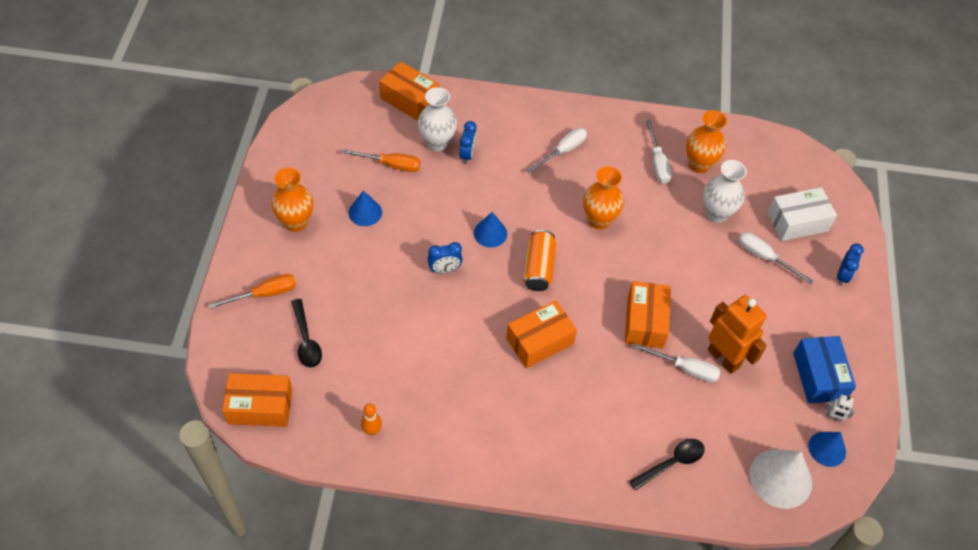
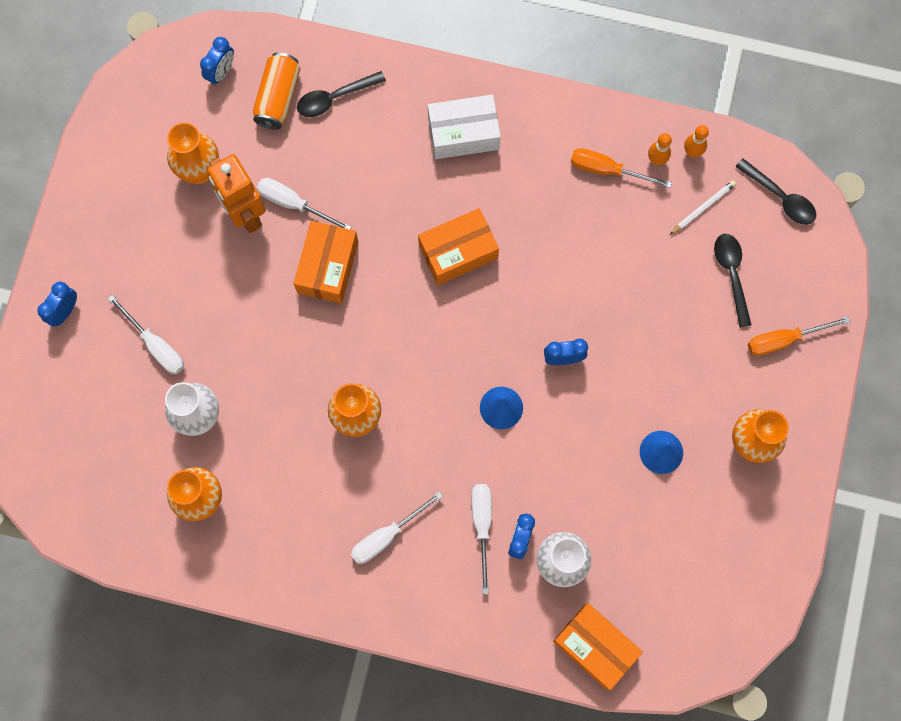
camera: 170 degrees left, 20 degrees up
(260, 406) = (780, 197): orange box -> black spoon
(330, 392) = (703, 208): none -> white pencil
(339, 440) = (692, 152): none -> orange bowling pin
(391, 165) = (625, 528): orange screwdriver -> orange screwdriver (607, 170)
(538, 268) = (446, 351): orange can -> orange can (278, 97)
(657, 163) = (259, 506): white screwdriver -> white screwdriver (482, 525)
(772, 390) = (200, 171): none -> orange vase
(780, 478) = (221, 72): white cone -> blue clock
(797, 222) = (96, 395): white box -> white box (463, 133)
(819, 376) = (140, 182): blue box -> none
(827, 449) = (160, 99): blue cone -> none
(833, 418) = (141, 132): white robot -> none

